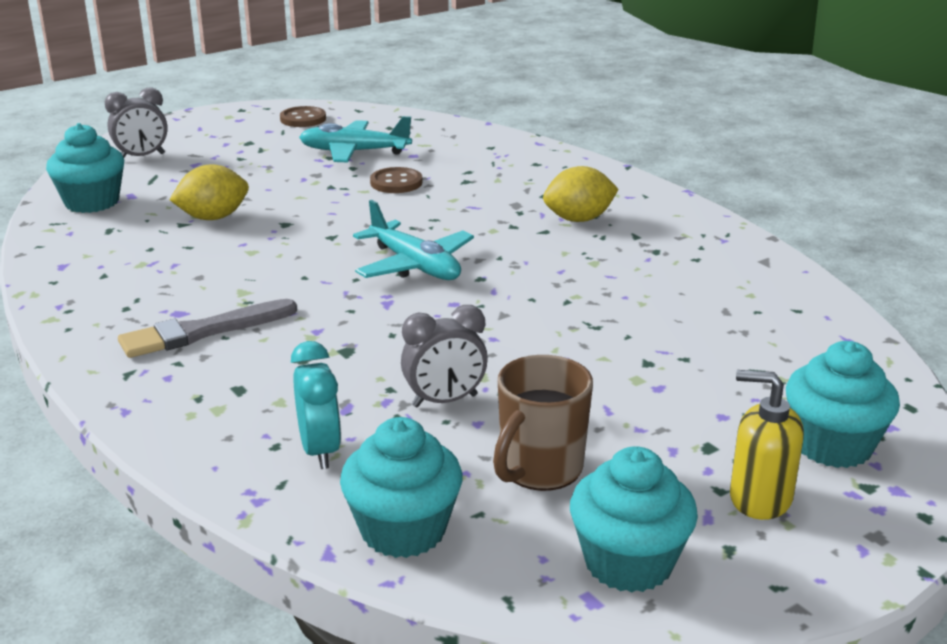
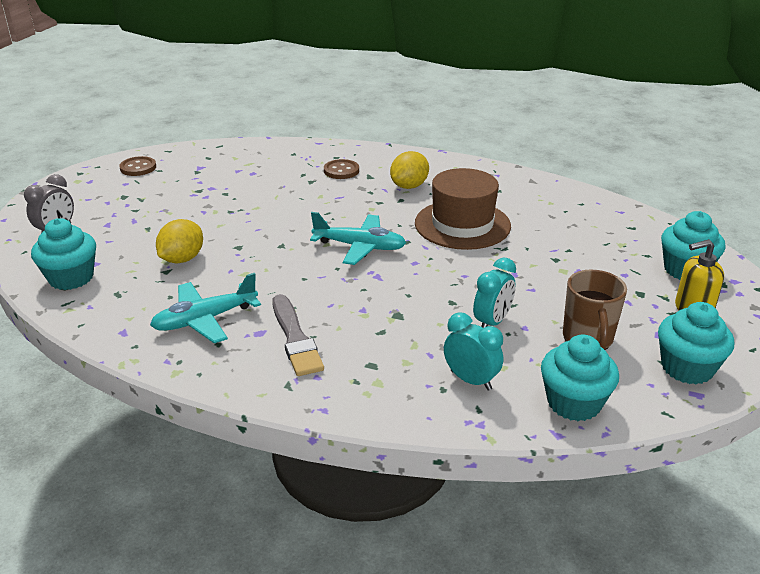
camera: 35 degrees left, 5 degrees up
(203, 331) = (295, 338): grey brush -> grey brush turned 45 degrees counterclockwise
(354, 152) = (210, 182): turquoise plane -> turquoise plane (205, 320)
(396, 183) = (269, 195): brown button -> brown button (341, 171)
(445, 401) = (492, 322): grey clock -> turquoise clock
(580, 282) = (462, 224): none -> brown hat

